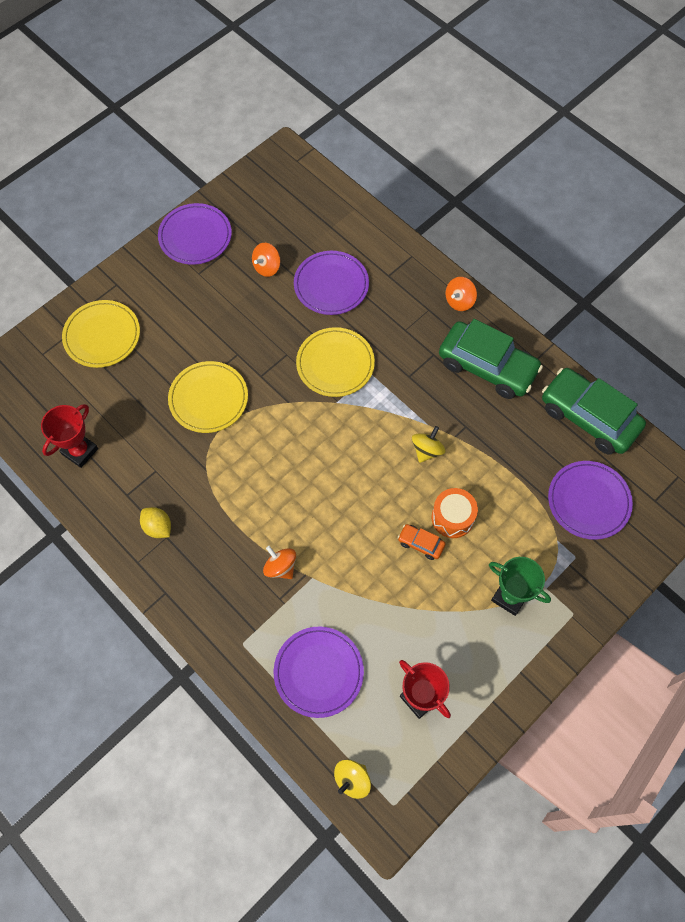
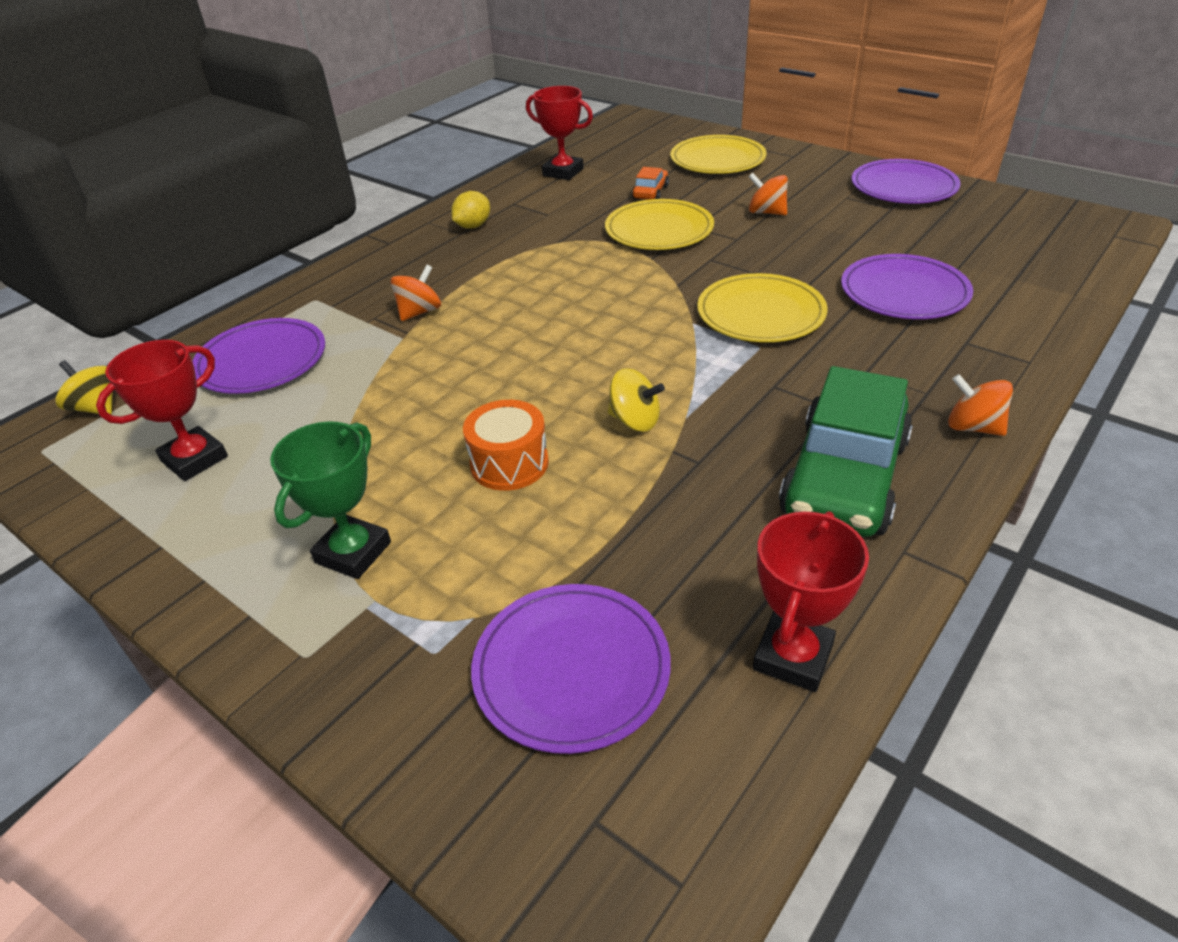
camera: 85 degrees right, 25 degrees down
(267, 267) = (894, 239): orange spinning top -> orange spinning top (766, 212)
(421, 543) = (458, 432): orange car -> orange car (650, 192)
(588, 417) = (793, 656): green car -> red trophy

